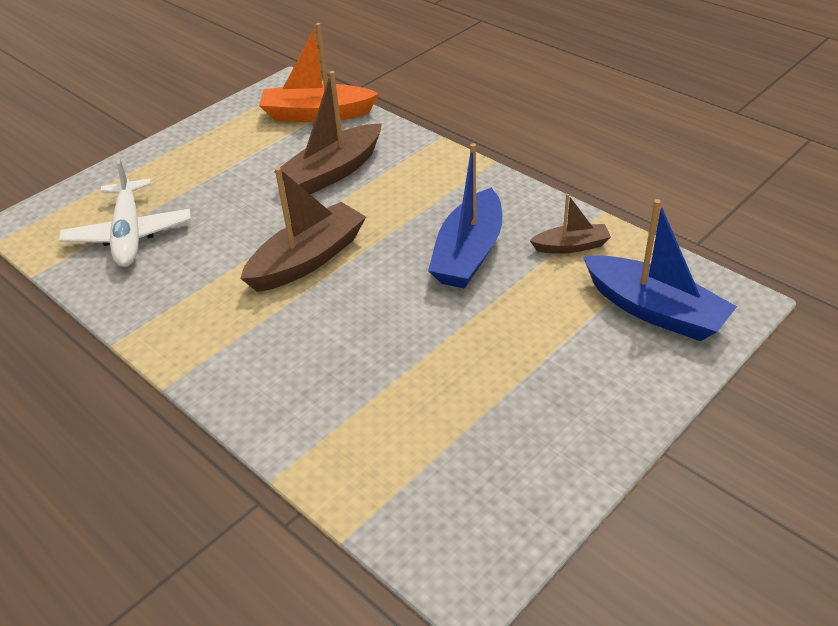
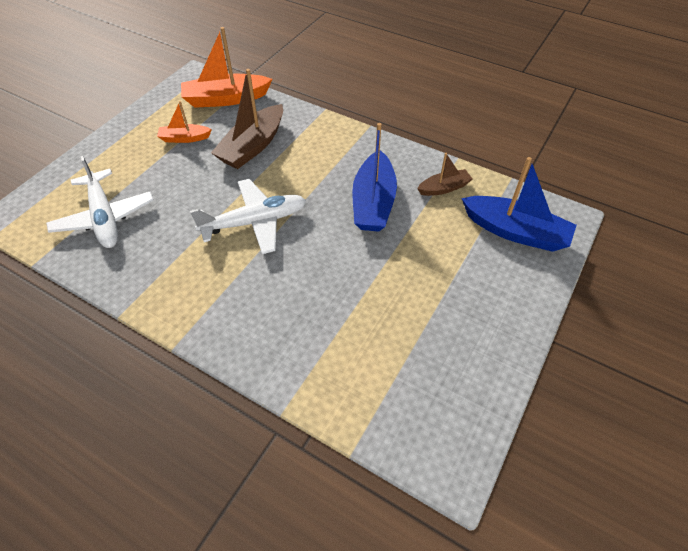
camera: 15 degrees left, 10 degrees up
(251, 155) = (184, 138): none -> orange boat
(308, 259) = (255, 222): brown boat -> white plane

